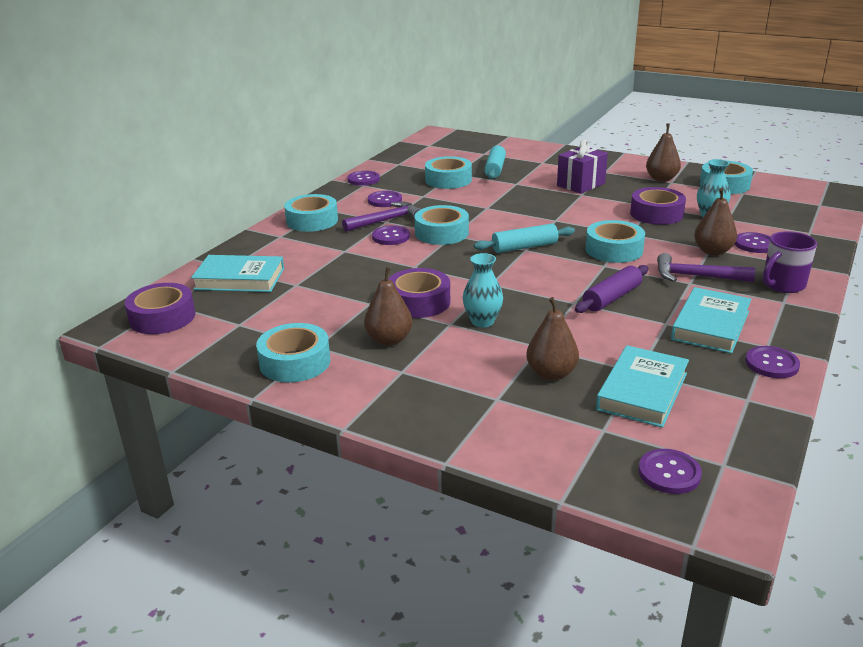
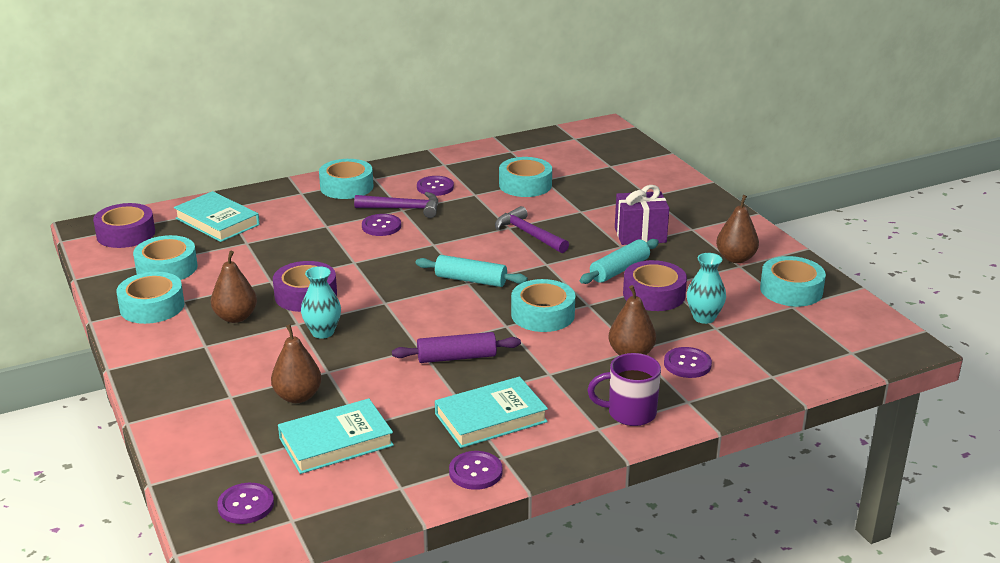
camera: 35 degrees right, 0 degrees up
(363, 179) = (453, 158): purple button -> none
(441, 233) = (427, 239): turquoise tape -> turquoise tape (167, 268)
(495, 169) = (589, 188): turquoise rolling pin -> turquoise rolling pin (619, 270)
(696, 276) = (566, 371): purple hammer -> purple hammer (529, 234)

